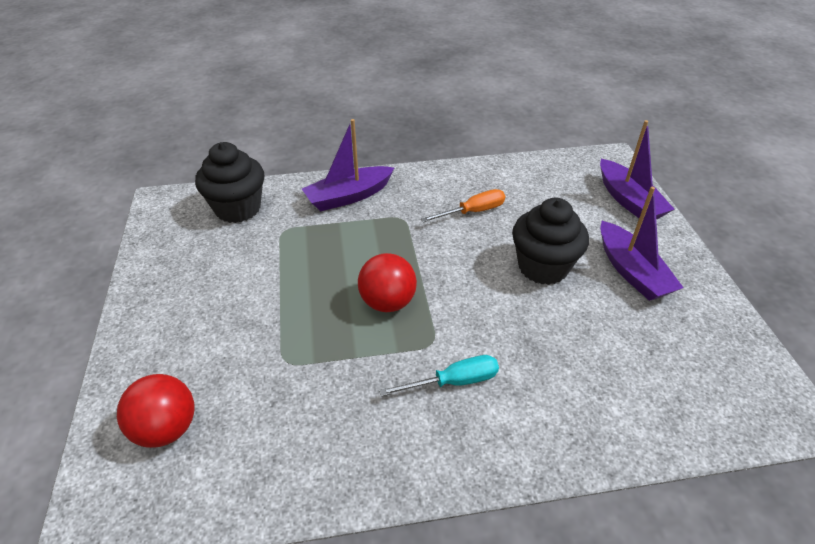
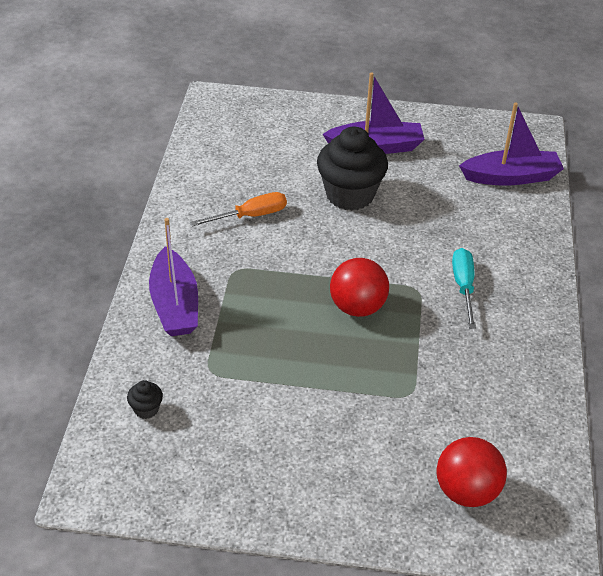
camera: 75 degrees left, 0 degrees up
(238, 208) = (146, 409): black cupcake -> black cupcake, size x0.41
(473, 212) = (250, 216): orange screwdriver -> orange screwdriver turned 75 degrees clockwise
(629, 200) = (284, 113): purple boat -> purple boat (511, 177)

